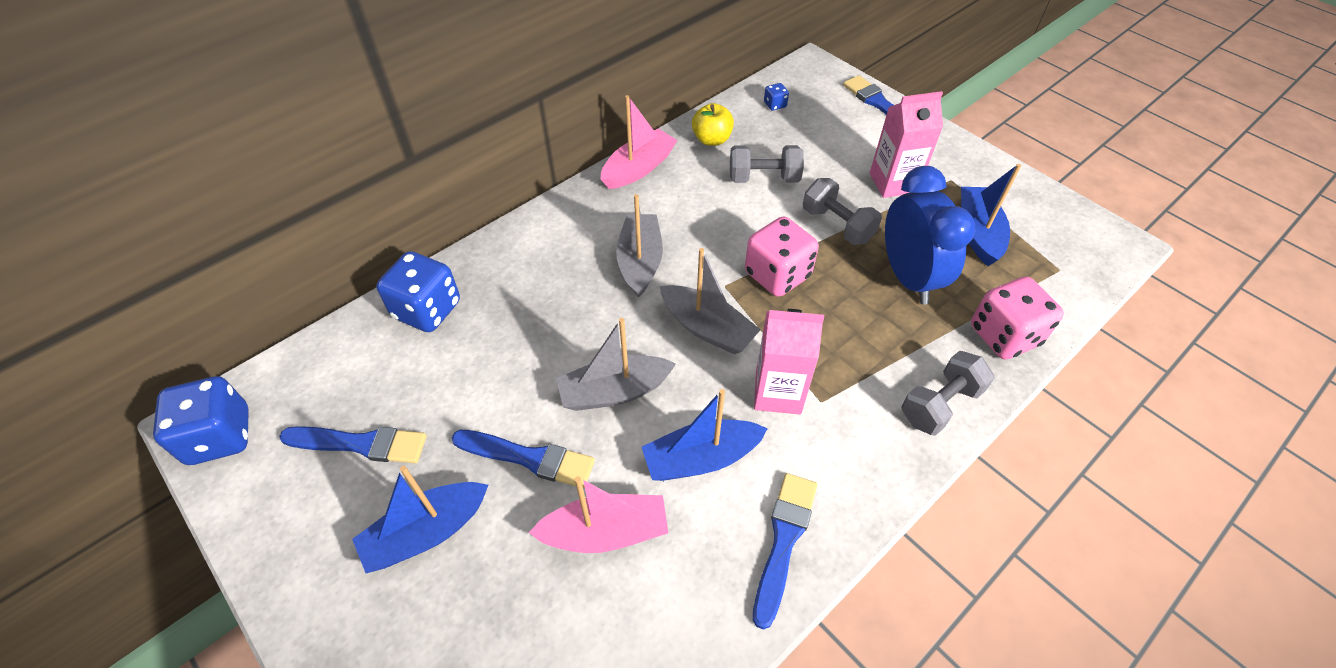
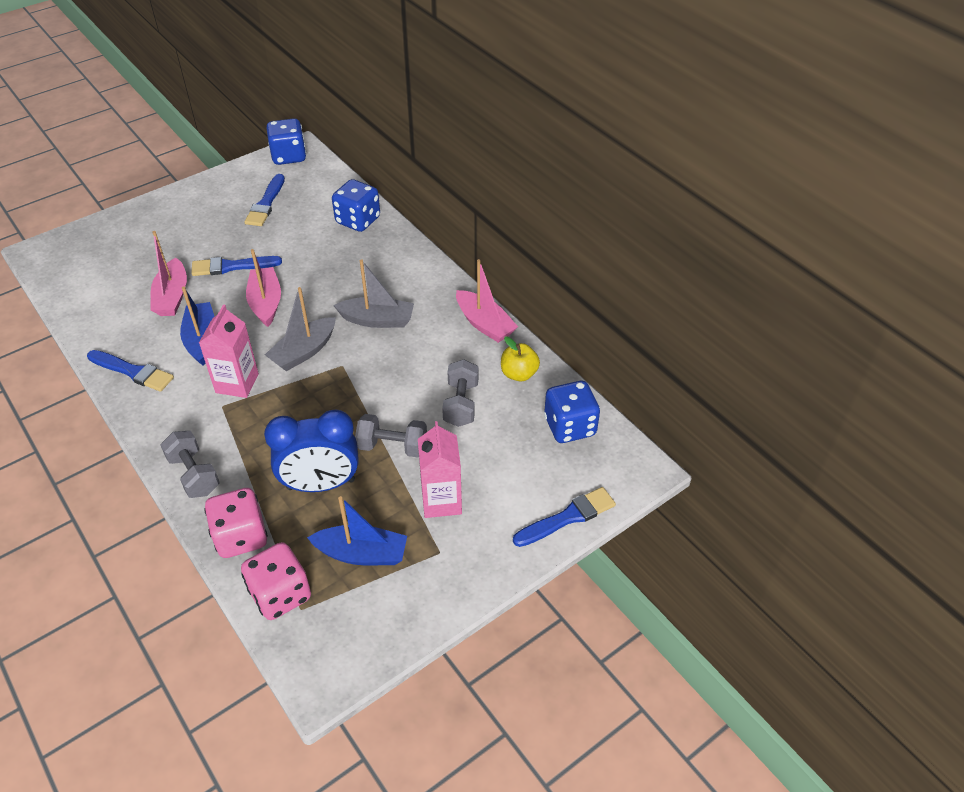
camera: 95 degrees right, 5 degrees down
(426, 532) = (202, 231): blue boat -> none
(529, 458) = (232, 266): blue brush -> blue brush turned 60 degrees clockwise
(614, 391) = (266, 303): grey boat -> pink boat
(775, 105) = (570, 426): blue dice -> blue dice, size x2.26
(777, 275) = (345, 398): pink dice -> pink dice (280, 594)
(837, 225) = (392, 446): grey dumbbell -> grey dumbbell turned 45 degrees clockwise

